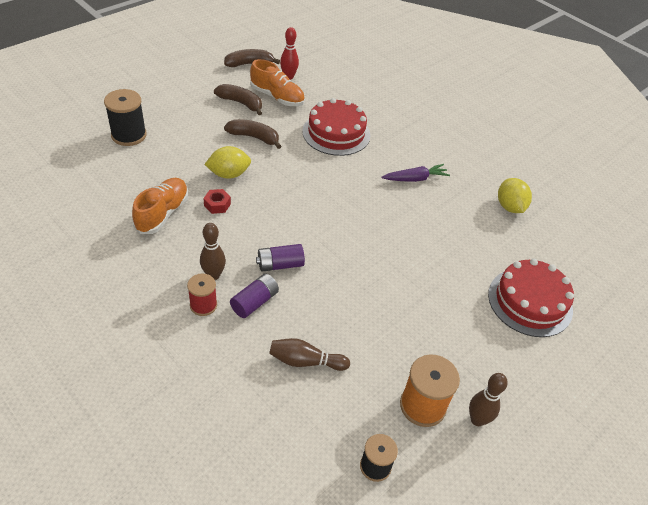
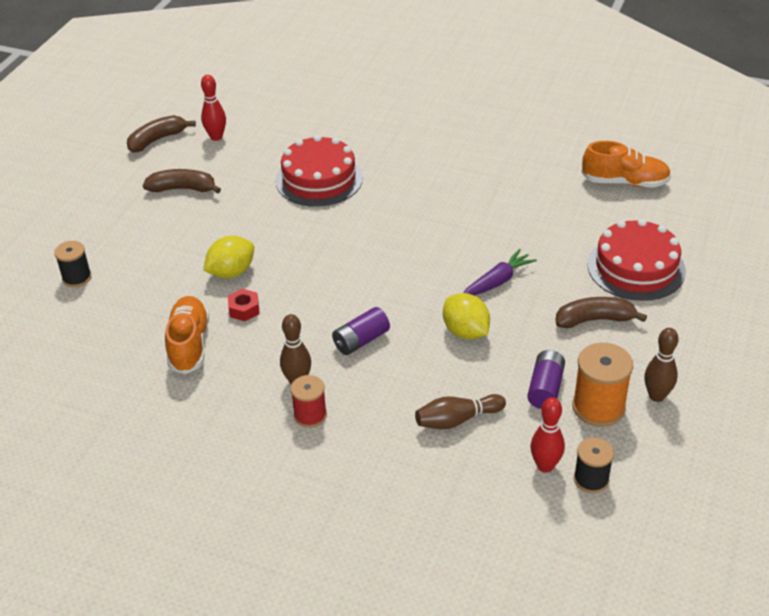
camera: 20 degrees left, 5 degrees down
(129, 135) = (77, 278): black spool -> black spool, size x0.63
(254, 137) = (229, 221): brown banana -> brown banana (594, 320)
(255, 302) = (362, 388): purple battery -> purple battery (545, 388)
(277, 97) = (221, 165): orange shoe -> orange shoe (625, 182)
(346, 435) = (545, 466): none -> red bowling pin
(415, 179) = (440, 193): purple carrot -> purple carrot (497, 281)
(510, 207) = (557, 183): yellow lemon -> yellow lemon (465, 332)

